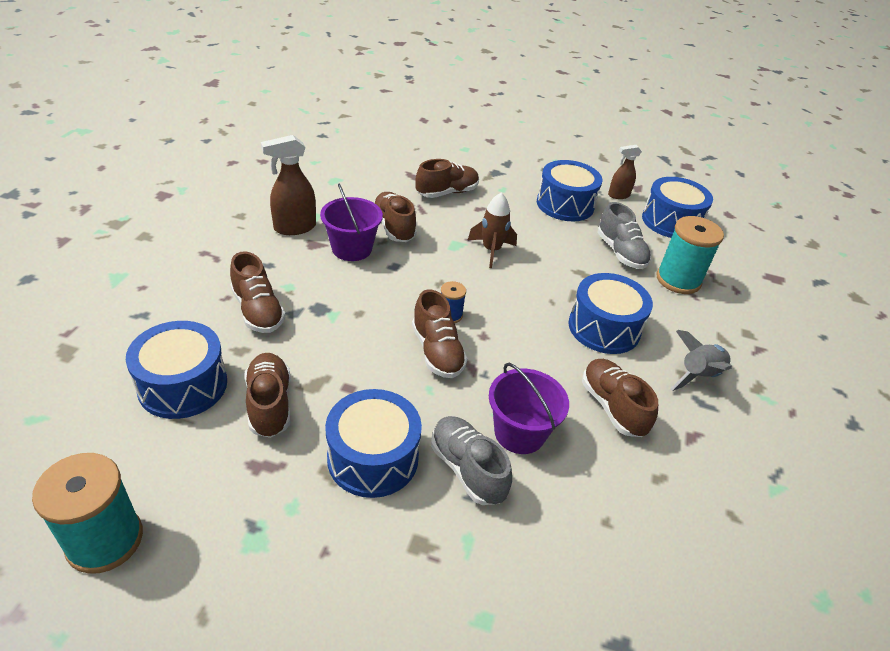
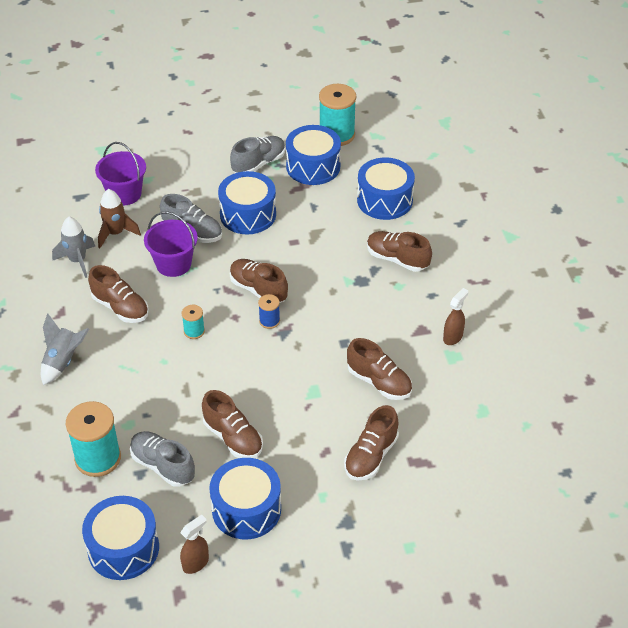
camera: 155 degrees right, 5 degrees up
(269, 404) = (328, 213): brown shoe -> brown shoe (233, 437)
(281, 548) = (258, 163): none -> grey shoe
(294, 228) = (453, 337): brown spray bottle -> brown spray bottle, size x0.64
(352, 249) = (390, 341): purple bucket -> purple bucket (124, 194)
(491, 250) = (280, 402): brown rocket -> brown rocket (116, 233)
(537, 341) = (194, 331): none -> turquoise spool
(604, 328) = (148, 369): blue drum -> blue drum (313, 166)
(653, 505) = (77, 261): none -> grey rocket

